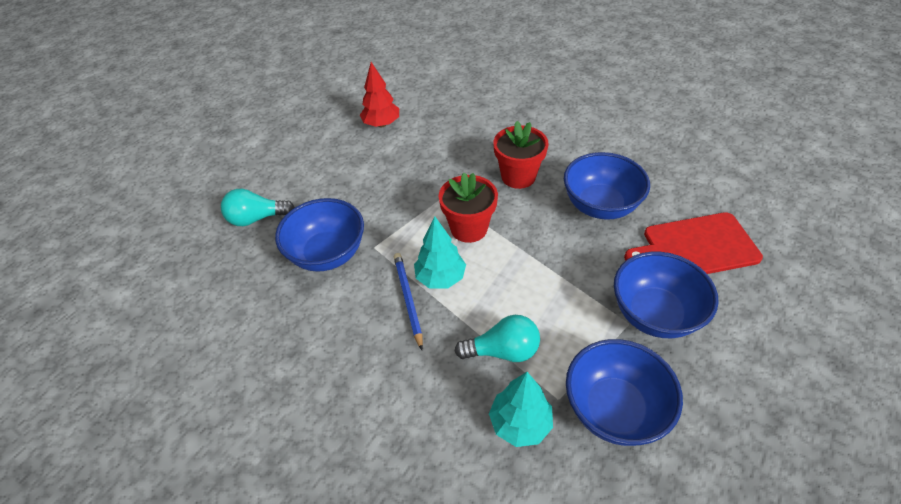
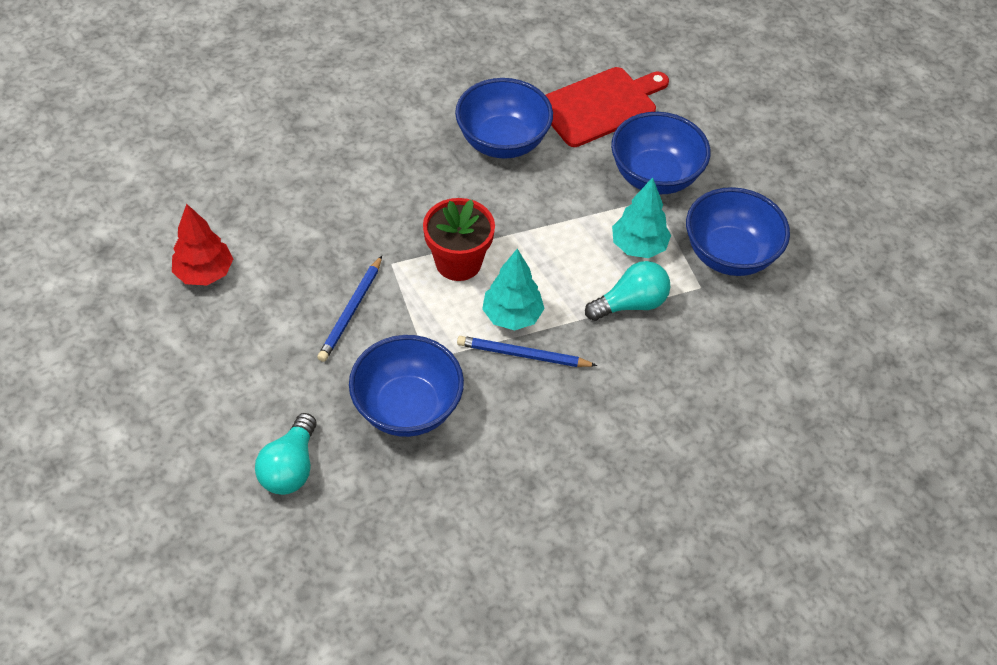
camera: 70 degrees left, 5 degrees up
(392, 194) = (351, 311): none -> blue pencil
(503, 351) = (630, 304): turquoise light bulb -> turquoise light bulb turned 45 degrees clockwise
(518, 176) = (410, 184): red flower pot -> none
(520, 423) = (709, 325): turquoise tree -> turquoise tree (638, 246)
(695, 247) = (600, 105): red cutting board -> red cutting board turned 135 degrees counterclockwise

